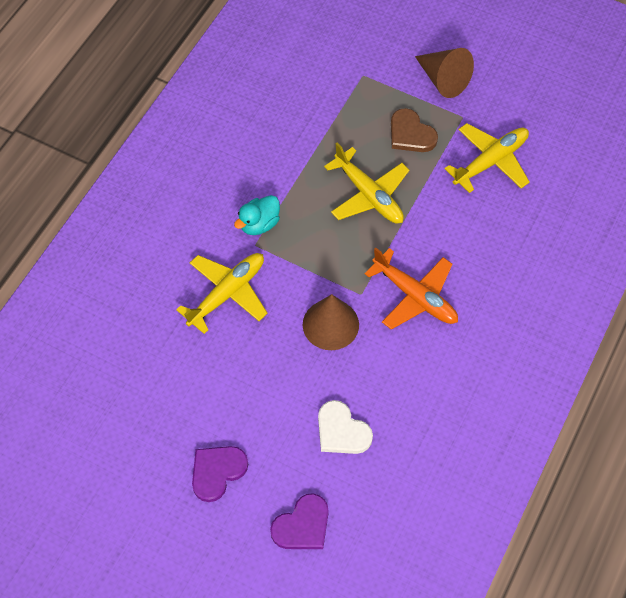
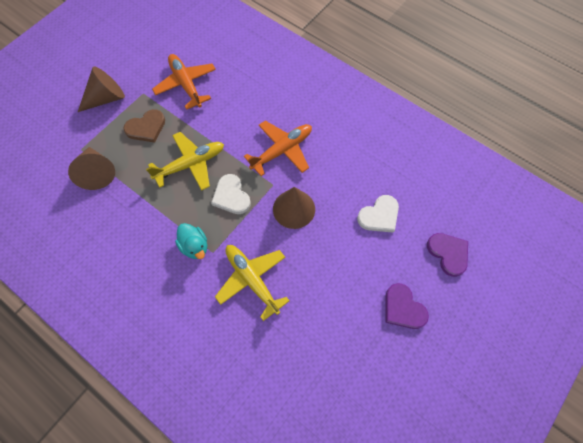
camera: 80 degrees left, 5 degrees up
(333, 249) = (231, 196): none -> white heart
(335, 101) = (97, 172): none -> brown cone
(490, 162) = (186, 84): yellow plane -> orange plane

